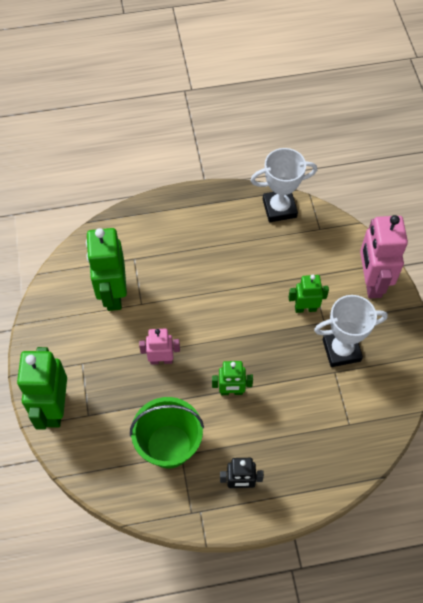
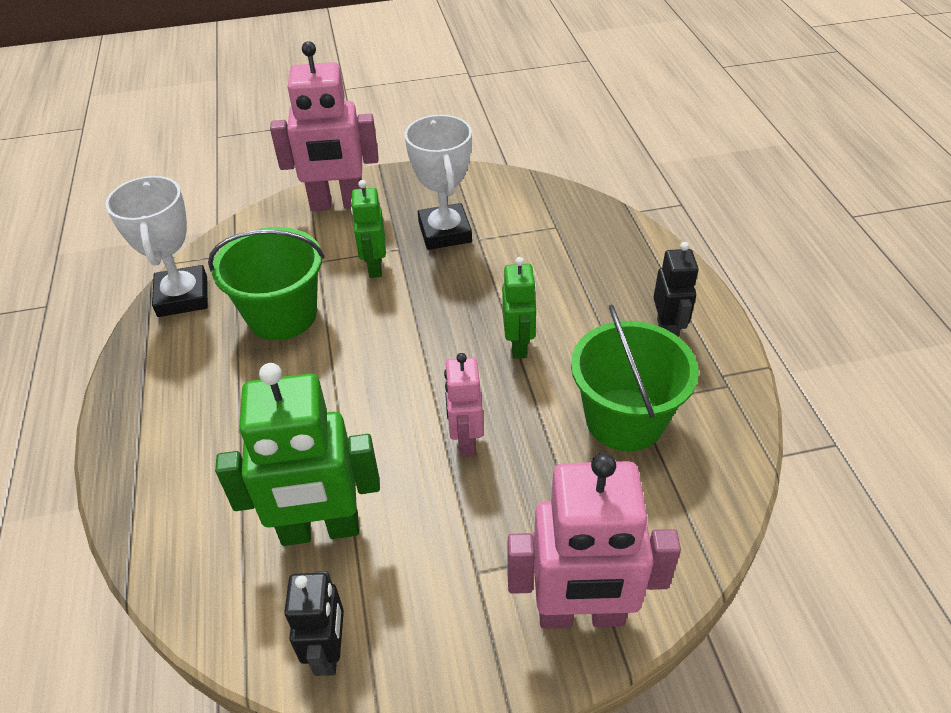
camera: 90 degrees left, 15 degrees down
(51, 303) = (329, 651): none -> black robot
(54, 408) = (581, 614): green robot -> pink robot
(262, 261) = (282, 315): none -> green bucket

